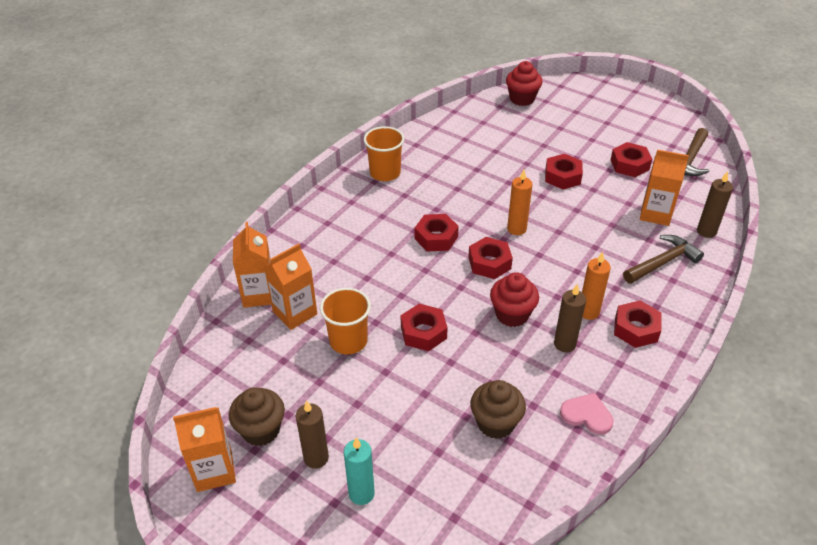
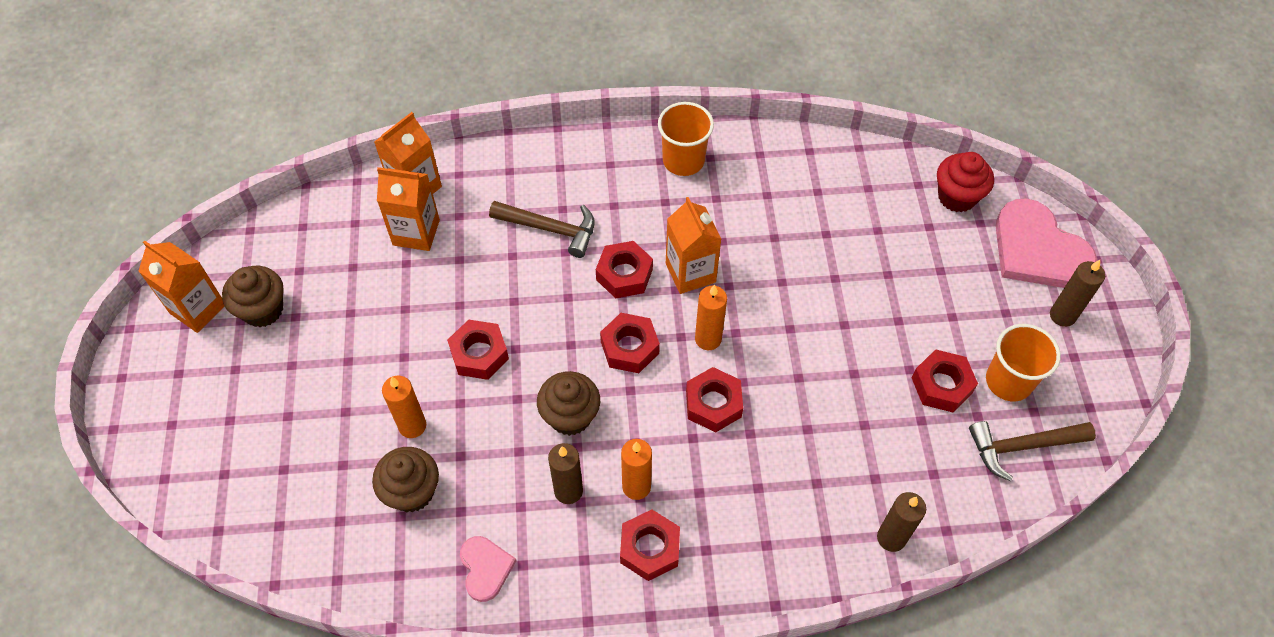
camera: 50 degrees right, 15 degrees up
(316, 458) = (264, 373): brown candle -> brown candle (1062, 315)
(348, 341) = (417, 300): orange cup -> orange cup (1008, 381)
(361, 493) = (252, 434): turquoise candle -> none
(444, 395) = (412, 426): none -> orange candle
(512, 314) = (570, 416): red cupcake -> brown cupcake
(562, 176) = (846, 328): red nut -> red nut (713, 404)
(581, 93) = (1038, 250): none -> pink heart
(655, 214) = (871, 464): orange carton -> orange carton (690, 272)
(662, 262) = (787, 518): brown hammer -> brown hammer (550, 229)

